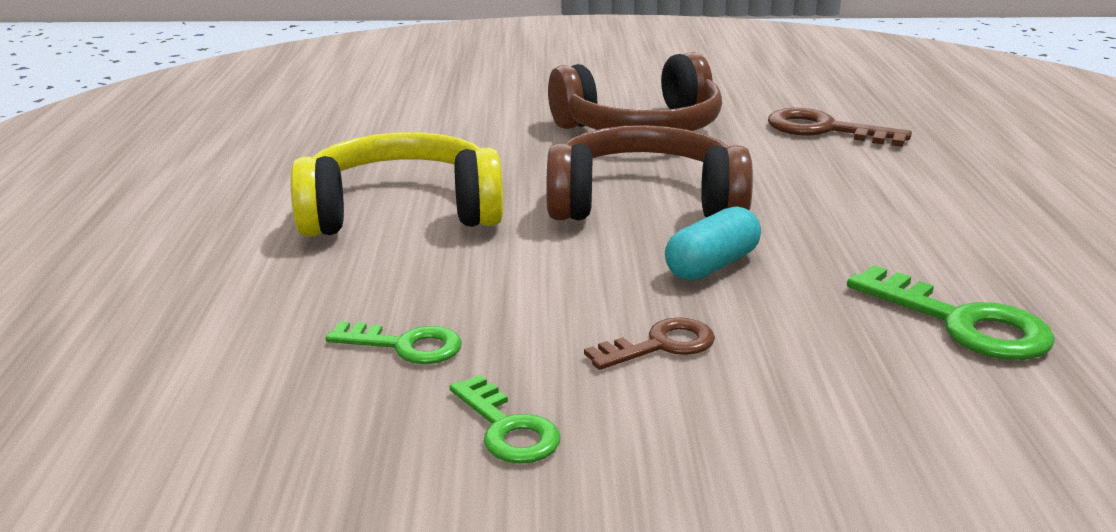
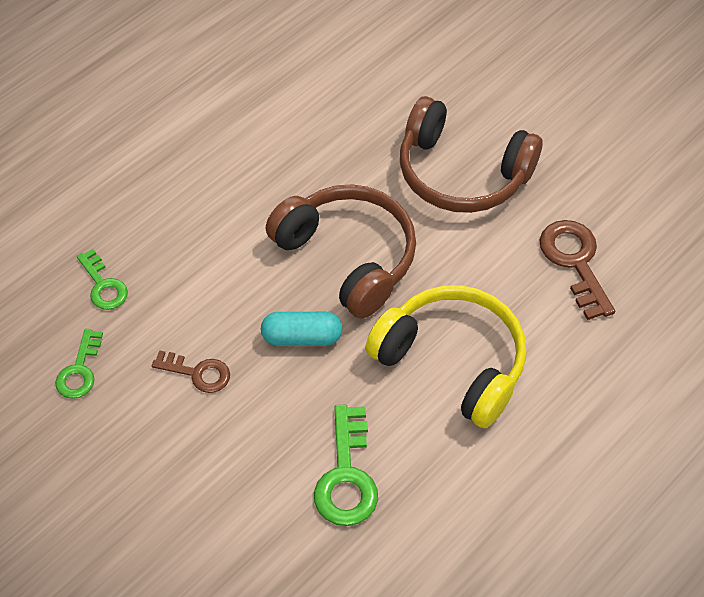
camera: 45 degrees right, 30 degrees up
(401, 212) = (221, 170): yellow headphones -> yellow headphones (452, 362)

